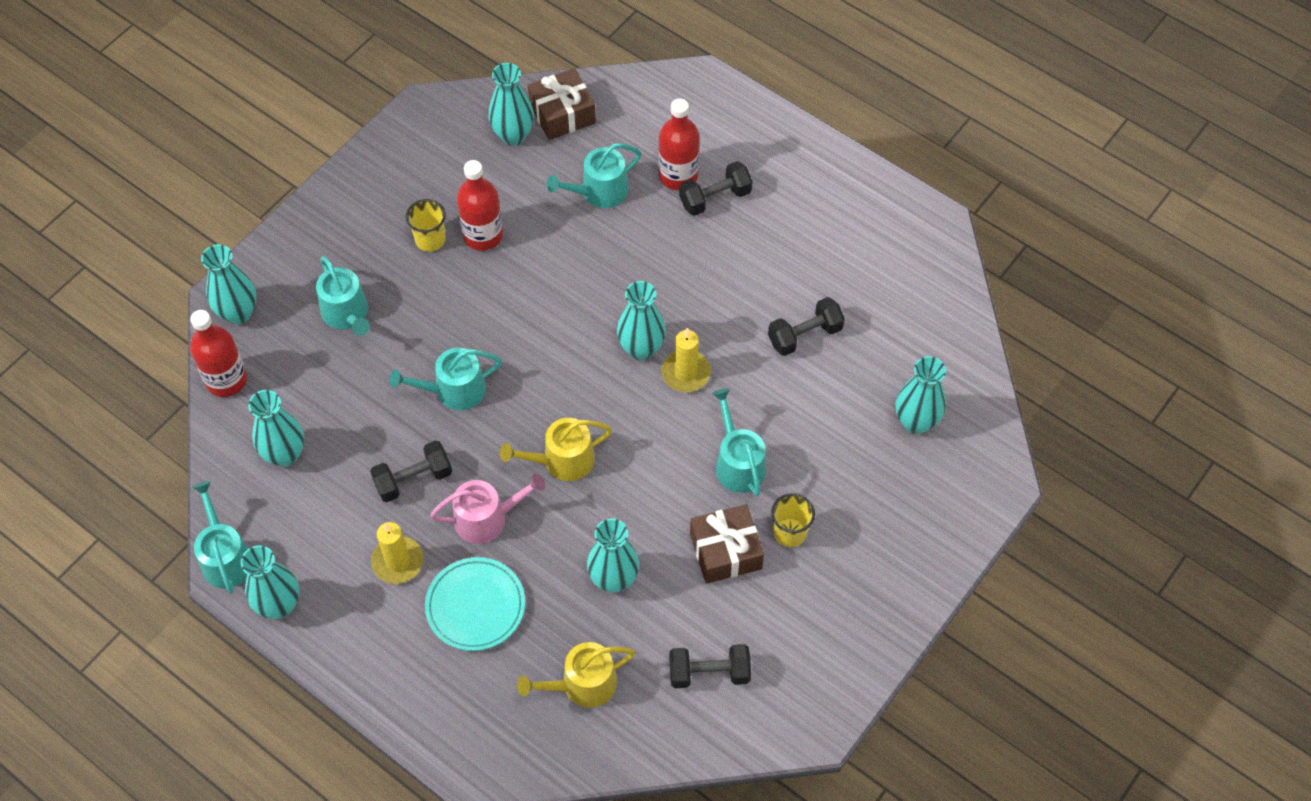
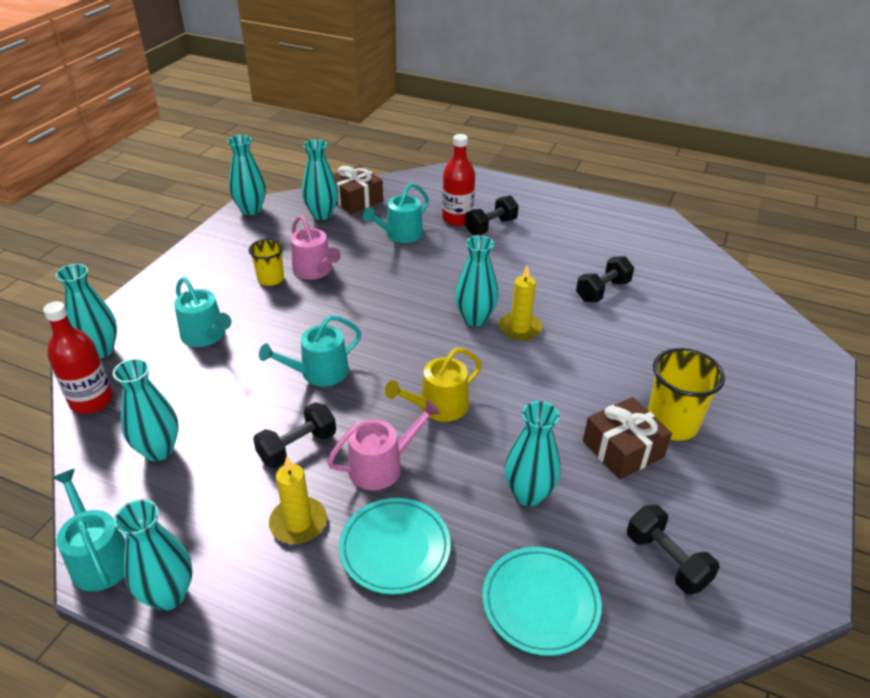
camera: 15 degrees left, 20 degrees down
(483, 235) = (315, 270): red bottle -> pink watering can
(582, 684) = (540, 603): yellow watering can -> turquoise plate
(709, 673) = (666, 560): black dumbbell -> black dumbbell turned 75 degrees clockwise
(738, 463) = (596, 381): turquoise watering can -> none
(790, 532) = (671, 423): yellow cup -> yellow cup, size x1.59
(916, 422) = (724, 329): turquoise vase -> turquoise vase (251, 210)

